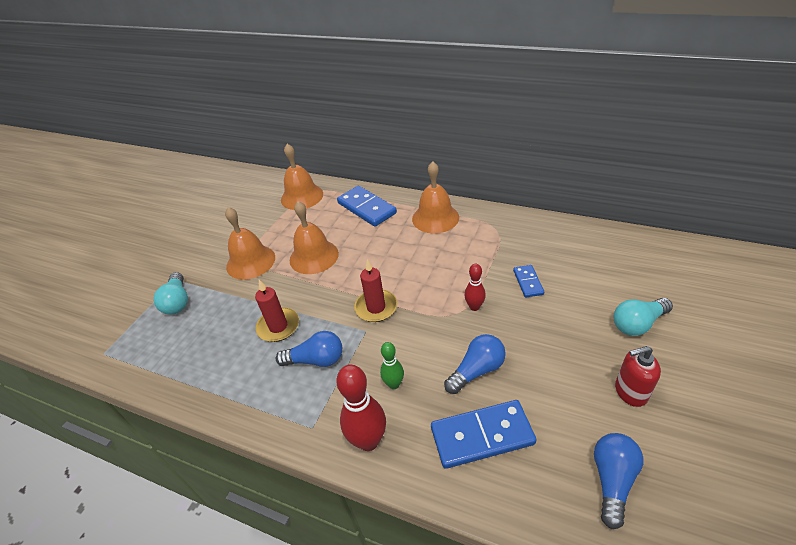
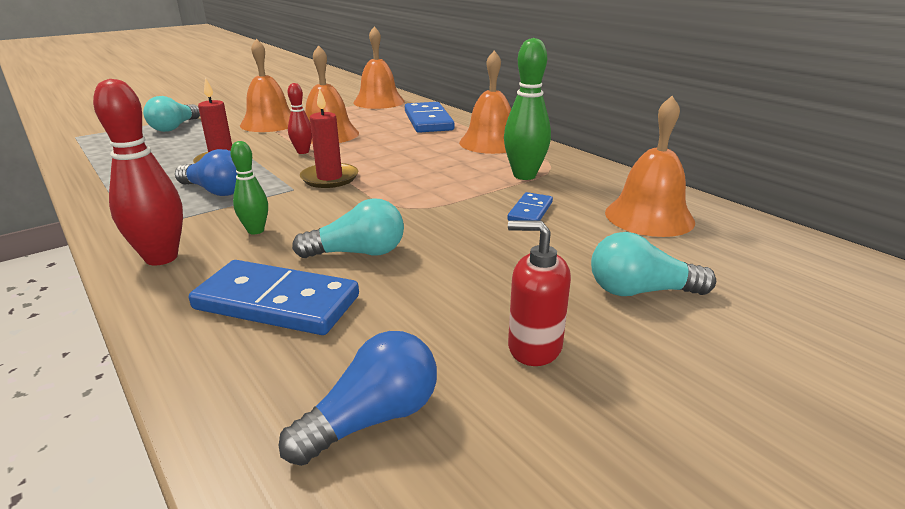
camera: 25 degrees right, 15 degrees down
(474, 307) = (434, 209): red bowling pin -> red bowling pin (303, 152)
(477, 370) = (358, 253): blue light bulb -> turquoise light bulb
(491, 246) = (524, 175): none -> green bowling pin
(590, 256) = (649, 216): none -> orange bell

